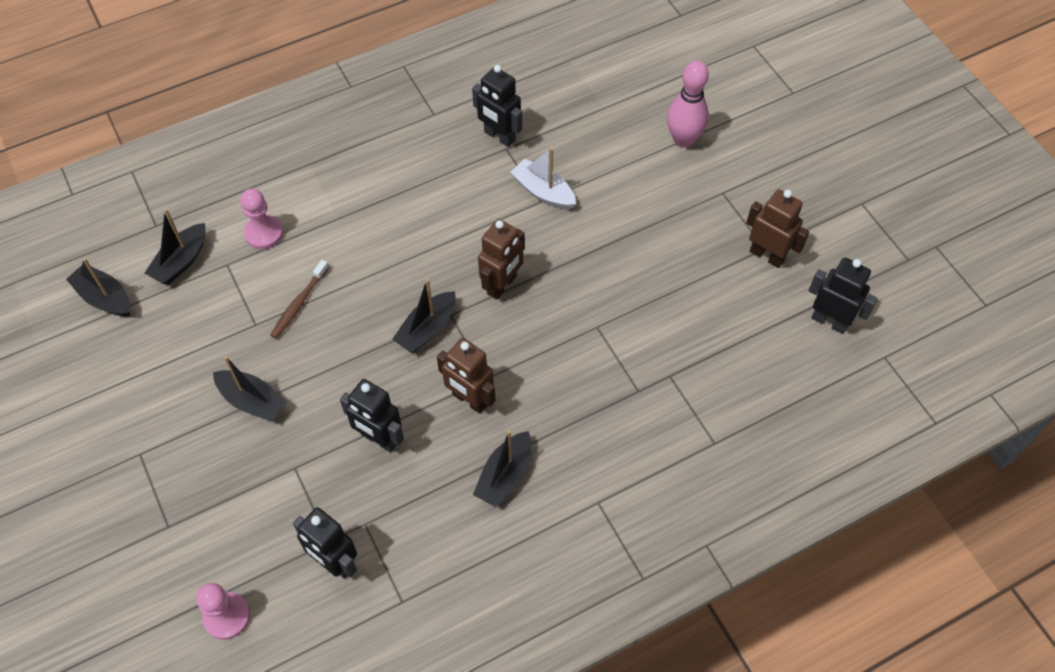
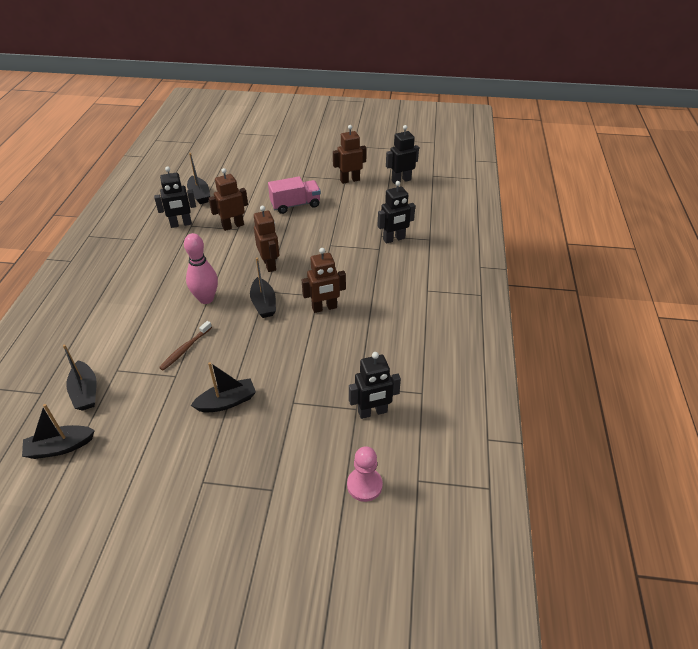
camera: 55 degrees left, 15 degrees down
(264, 233) = (117, 342): pink pawn -> none
(299, 304) = (185, 349): brown toothbrush -> brown toothbrush turned 60 degrees clockwise
(379, 439) = (311, 355): black robot -> black robot (394, 239)
(505, 475) = (382, 316): black boat -> black boat (199, 195)
(543, 192) = (233, 226): white boat -> brown robot
(647, 229) = (295, 205): none -> pink truck
(683, 139) = (261, 173): pink bowling pin -> pink bowling pin (206, 299)

